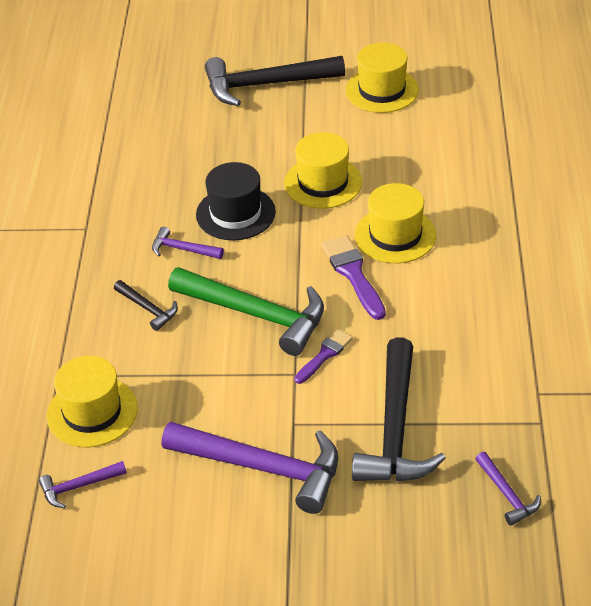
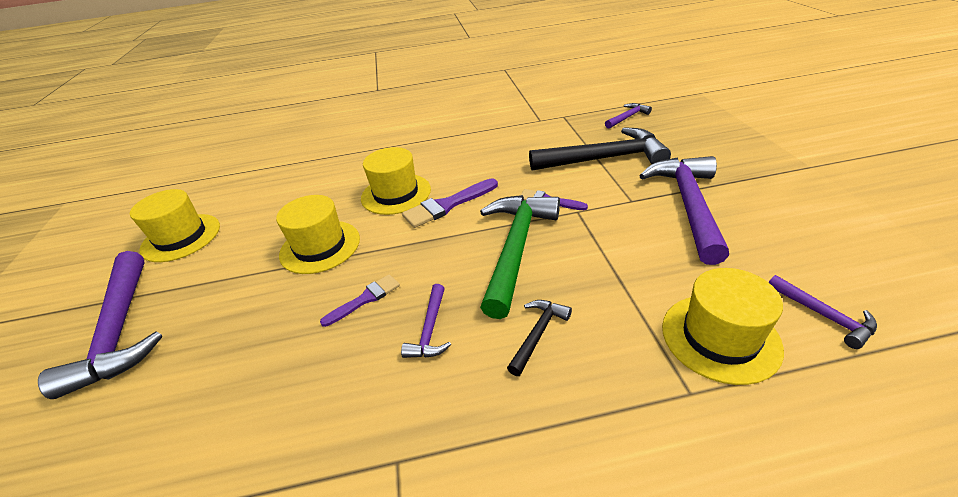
camera: 100 degrees left, 5 degrees down
(235, 213) = (365, 299): black hat -> purple brush
(266, 85) = (120, 330): black hammer -> purple hammer

